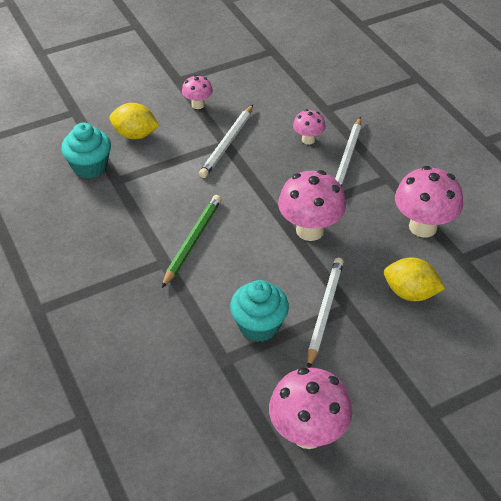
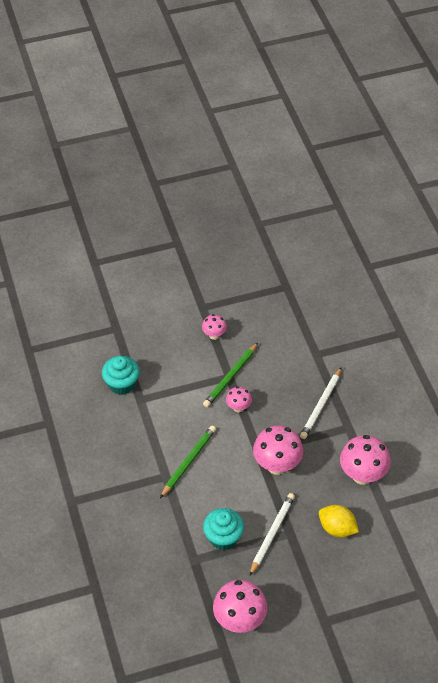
camera: 10 degrees right, 5 degrees up
(135, 135) = (160, 358): yellow lemon -> none
(227, 143) = (230, 377): white pencil -> green pencil
(308, 140) = (295, 382): pink mushroom -> pink mushroom (238, 407)

